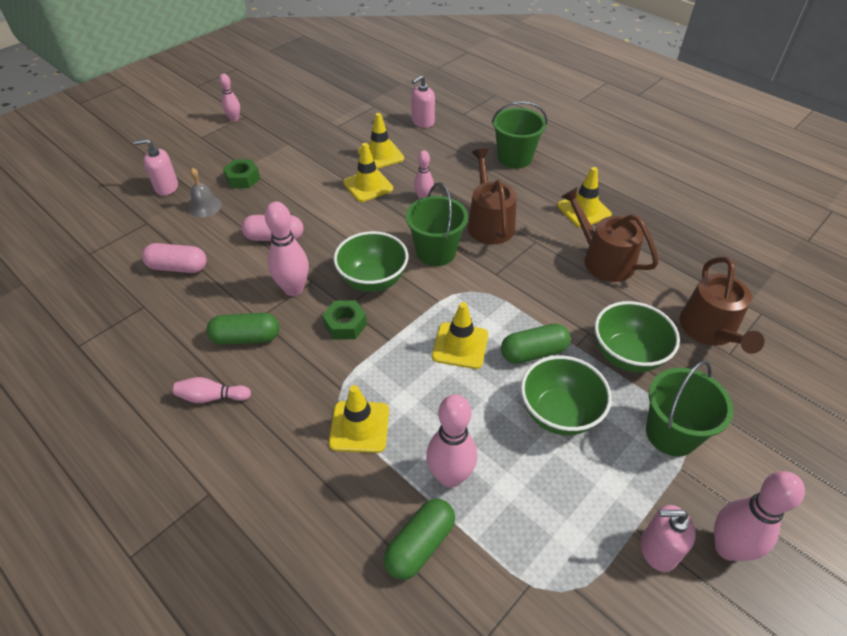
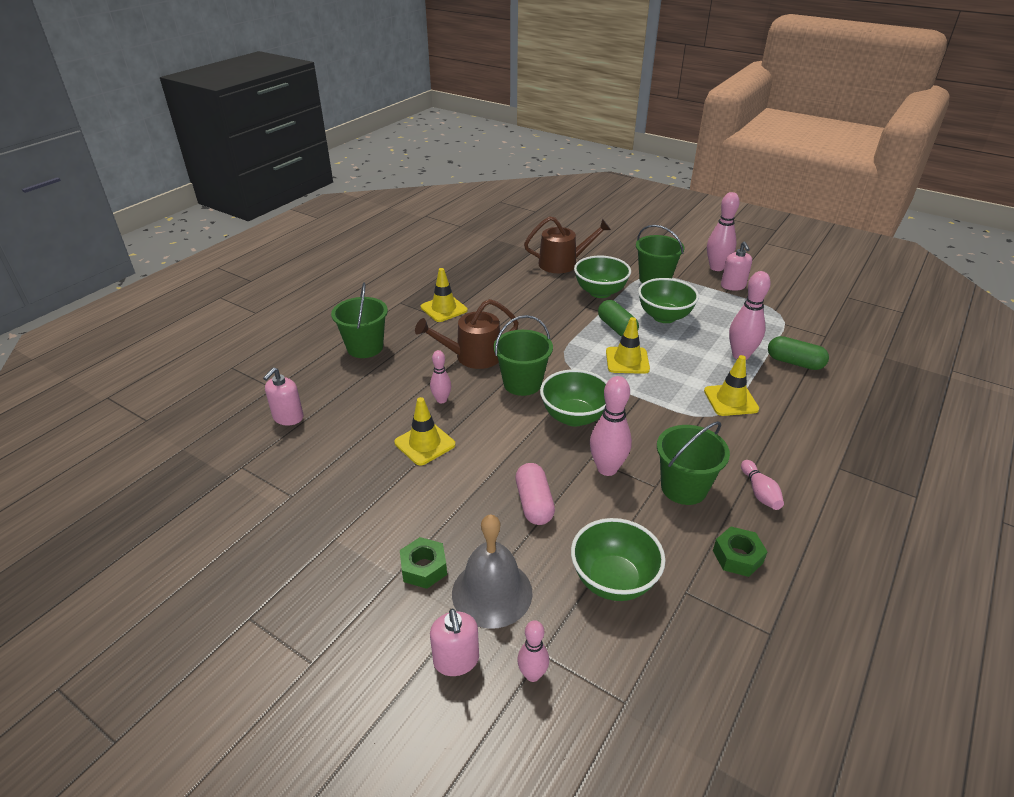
camera: 100 degrees left, 10 degrees down
(178, 267) = (613, 580): pink capsule -> green bowl
(205, 206) = (492, 592): grey bell -> grey bell, size x1.74
(234, 119) = (258, 629): pink bowling pin -> pink bowling pin (532, 674)
(246, 338) = (684, 488): green capsule -> green bucket
(345, 324) = (635, 425): green nut -> green nut (737, 557)
(380, 155) = (361, 443): yellow traffic cone -> none
(422, 122) = (288, 417): pink soap dispenser -> pink soap dispenser turned 75 degrees clockwise
(603, 259) = (505, 300): brown watering can -> none

